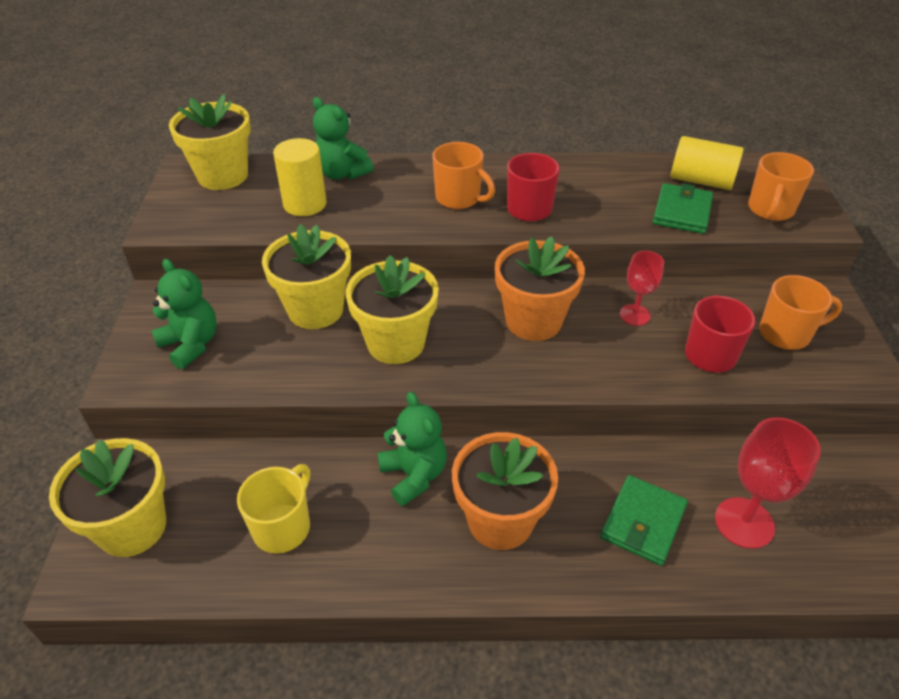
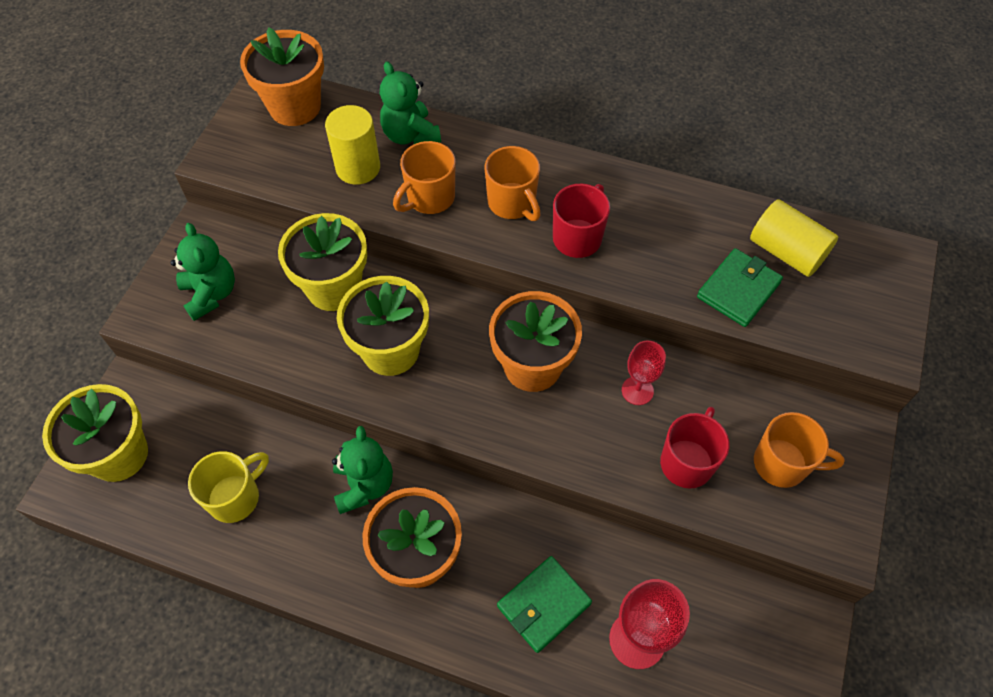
camera: 20 degrees right, 15 degrees up
(223, 176) = (295, 107): yellow flower pot -> orange flower pot
(770, 210) = (839, 316): orange mug -> orange mug (429, 198)

